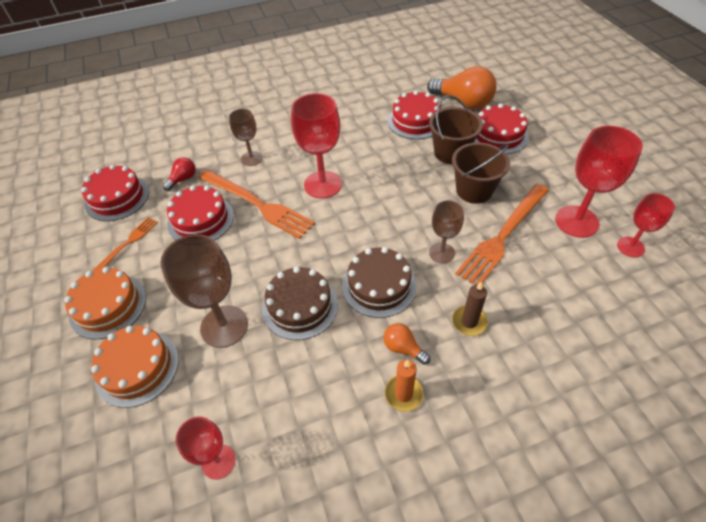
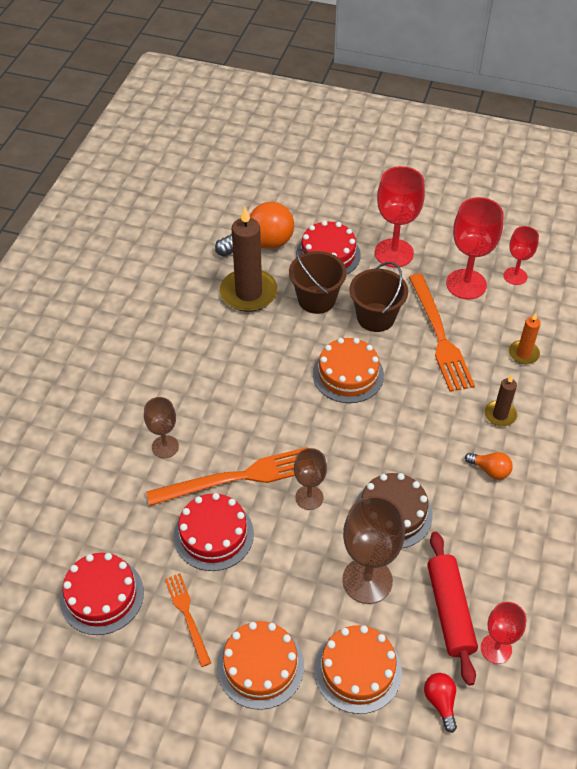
camera: 55 degrees left, 0 degrees up
(183, 179) = (135, 521): red light bulb -> red light bulb (440, 702)
(234, 401) = (450, 611): none -> red rolling pin
(323, 185) = (263, 413): red goblet -> red goblet (394, 253)
(379, 285) = (418, 447): brown cake -> none
(403, 206) = (348, 374): none -> orange cake
(403, 348) = (490, 470): orange light bulb -> orange light bulb turned 135 degrees counterclockwise
(403, 394) = (528, 496): orange candle -> orange candle (523, 354)
(415, 121) = (248, 293): red cake -> brown candle
(442, 253) = (422, 385): brown goblet -> brown goblet (309, 497)

